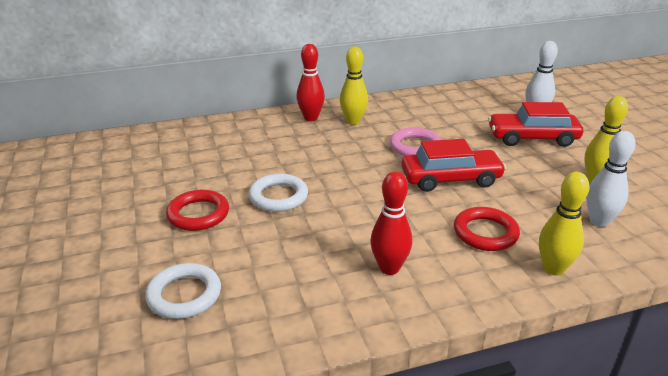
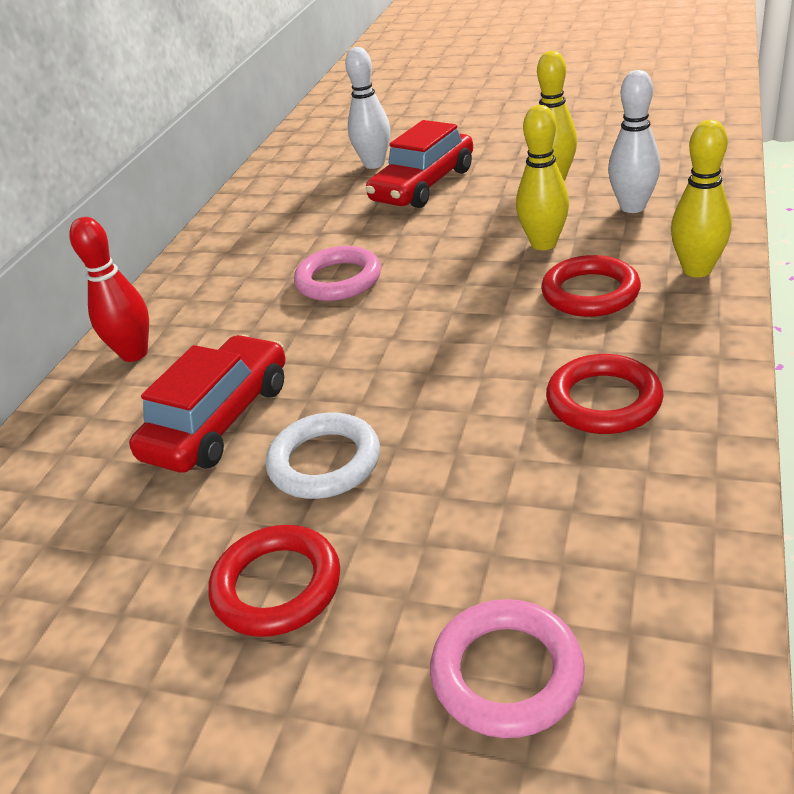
camera: 50 degrees left, 5 degrees up
(184, 295) = (507, 673): white ring -> pink ring
(353, 121) = (202, 313): yellow bowling pin -> yellow bowling pin (543, 244)
(389, 268) = (603, 401): red bowling pin -> red ring
(450, 179) = (448, 278): red car -> red car (219, 420)

